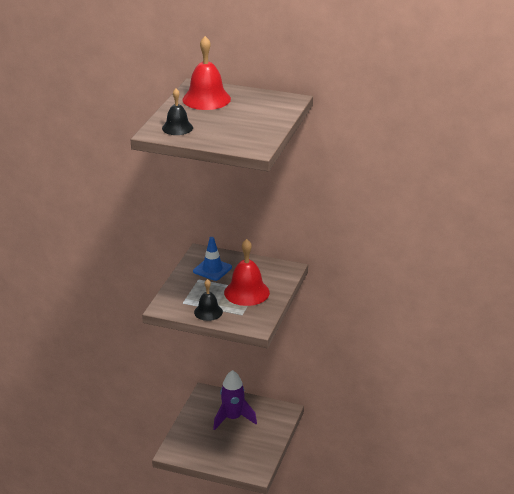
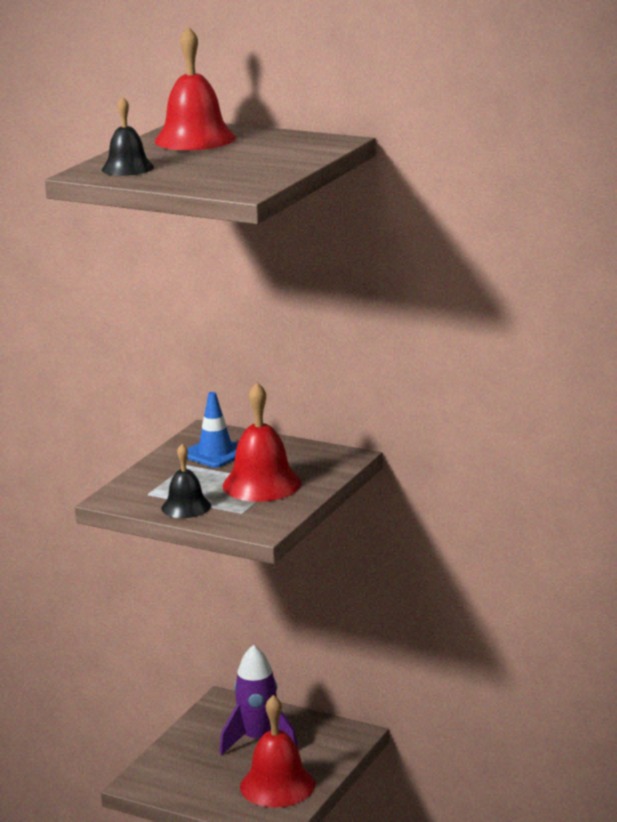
camera: 10 degrees right, 10 degrees down
(251, 448) = (277, 785): none -> red bell

